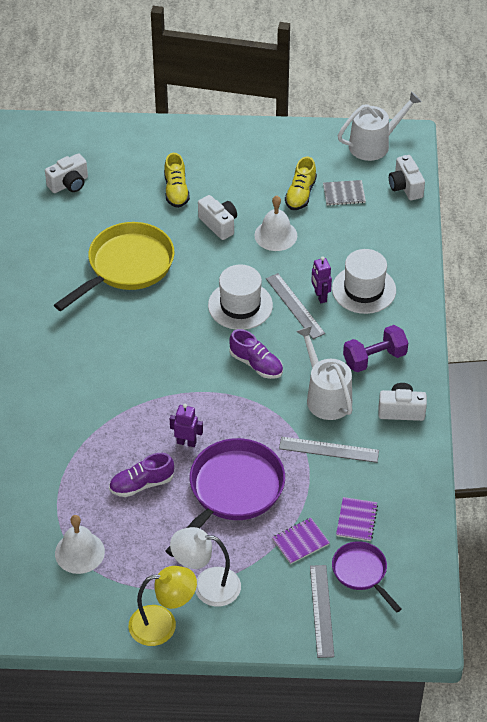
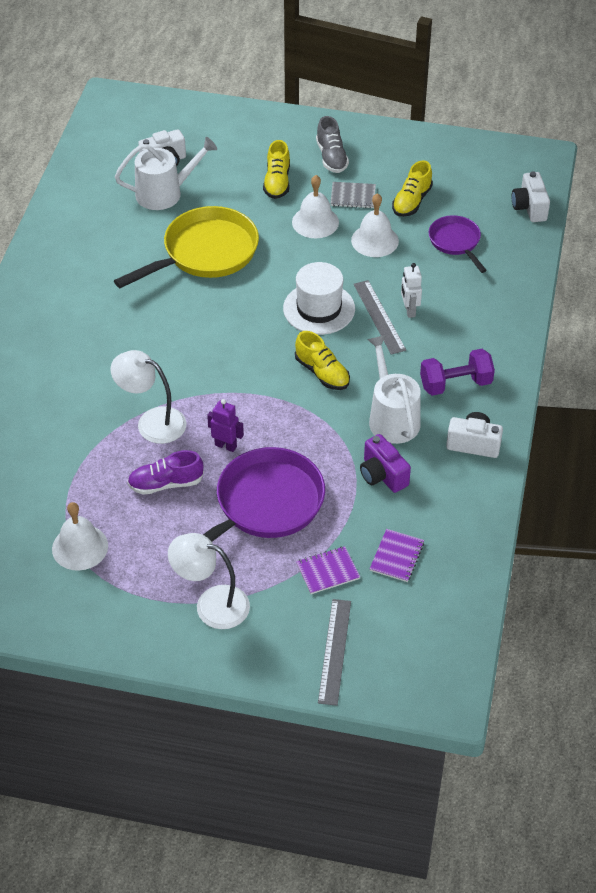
camera: 10 degrees right, 0 degrees up
(116, 430) = (152, 422): none -> white lamp
(163, 624) = (152, 639): yellow lamp -> none
(219, 224) = (315, 222): white camera -> white bell
(220, 161) = (331, 157): none -> grey shoe
(256, 364) = (322, 373): purple shoe -> yellow shoe
(320, 296) = (409, 310): purple robot -> white robot
(329, 449) = (382, 475): grey ruler -> purple camera
(344, 194) = (459, 207): grey notebook -> grey notebook (353, 196)
(361, 573) = (389, 615): purple pan -> purple pan (456, 242)
(364, 289) = (459, 309): white hat -> none
(374, 144) = (504, 160): white watering can -> white watering can (164, 193)

